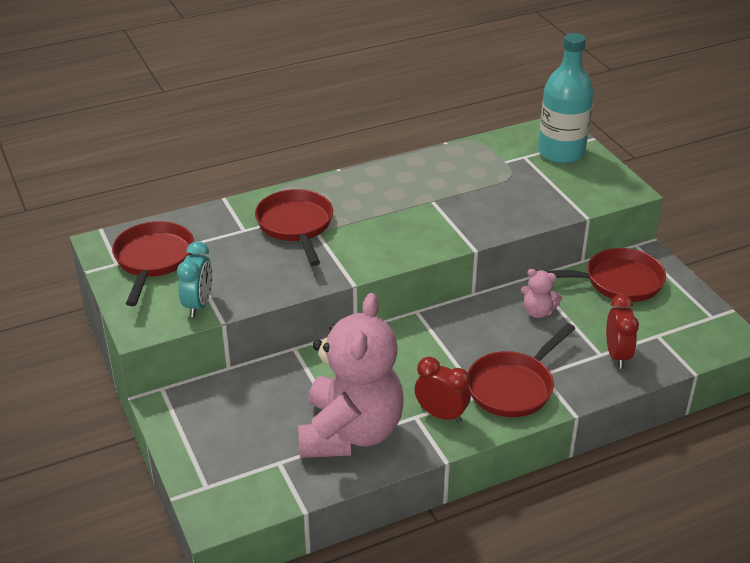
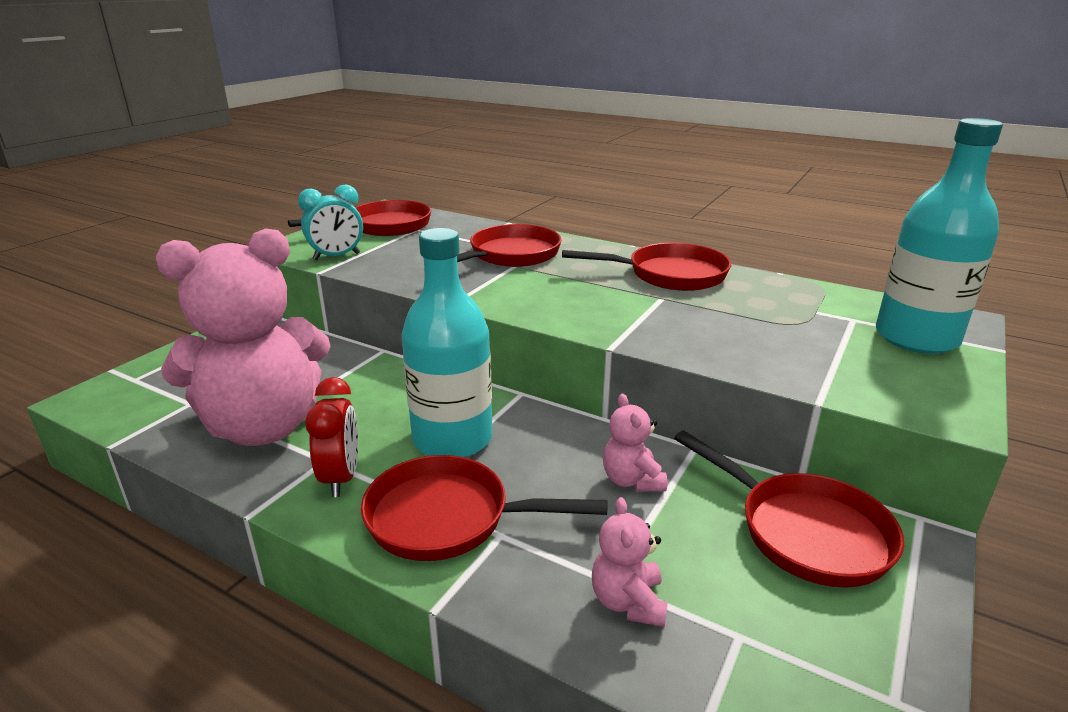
camera: 55 degrees right, 10 degrees down
(404, 181) = (670, 275): none -> red pan
(441, 358) = (452, 439): none -> turquoise bottle
(617, 355) = (628, 602): red clock -> pink teddy bear

